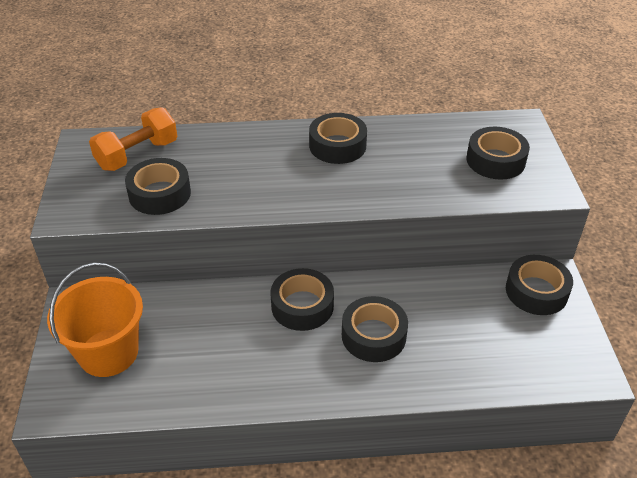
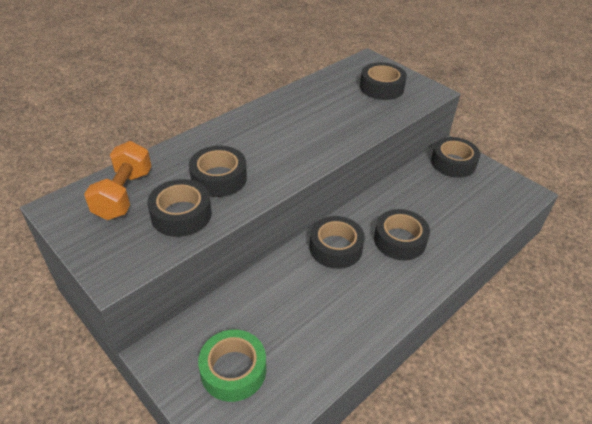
camera: 40 degrees left, 0 degrees up
(108, 352) = (233, 370): orange bucket -> green tape
(337, 146) = (275, 120): black tape -> black tape (219, 178)

